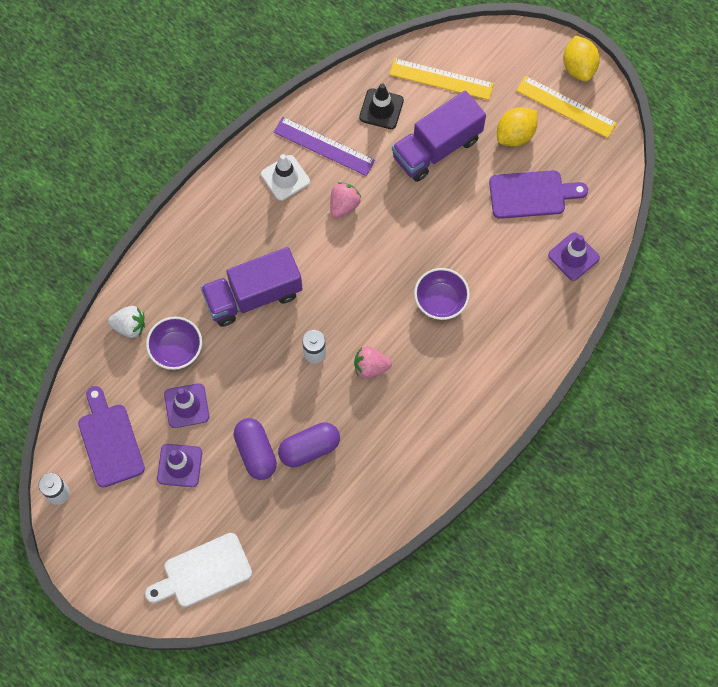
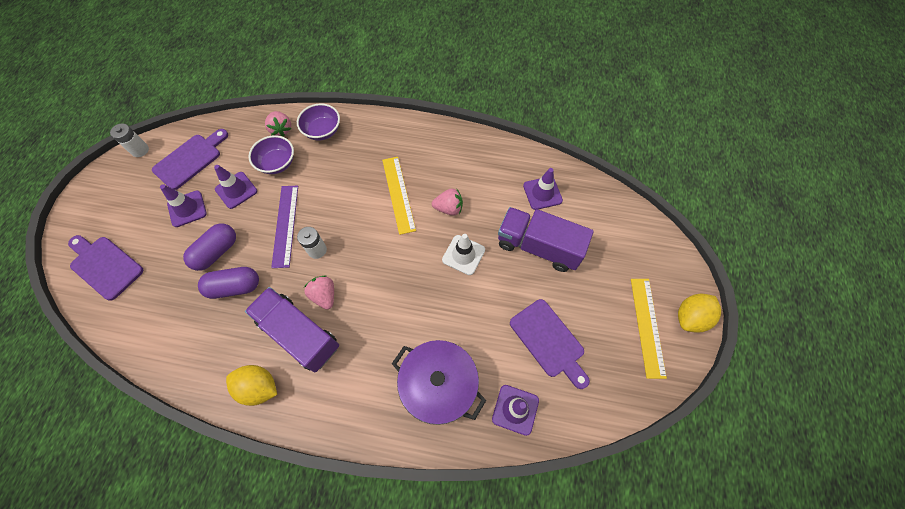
camera: 60 degrees right, 5 degrees down
(130, 326) = (281, 129): white strawberry -> pink strawberry
(203, 572) = (105, 265): white cutting board -> purple cutting board
(253, 296) = (342, 188): purple truck -> purple truck (299, 334)
(285, 178) = (446, 161): white traffic cone -> white traffic cone (463, 255)
(309, 448) = (235, 287): purple capsule -> purple capsule turned 45 degrees counterclockwise
(324, 146) = (487, 172): purple ruler -> purple ruler (285, 225)
(381, 109) = (542, 193): black traffic cone -> purple traffic cone
(440, 301) = (410, 318): purple bowl -> purple bowl (322, 131)
(441, 79) = (597, 220): yellow ruler -> yellow ruler (398, 194)
(515, 135) = (592, 299): yellow lemon -> yellow lemon (259, 387)
(518, 307) = (439, 386): none -> purple pot

